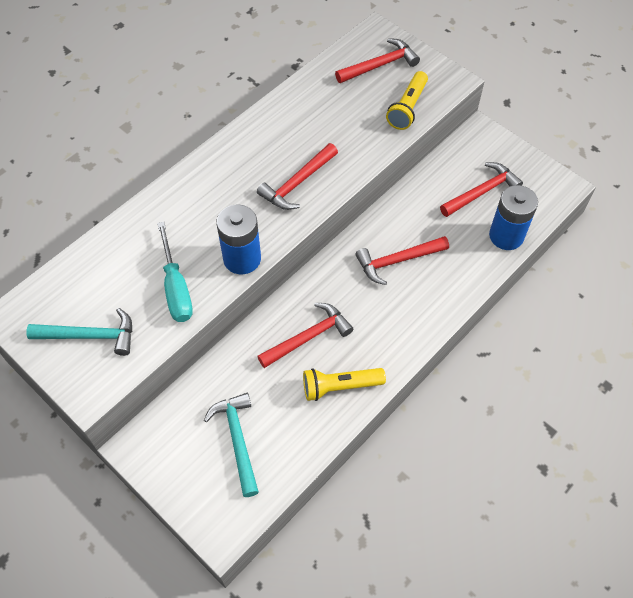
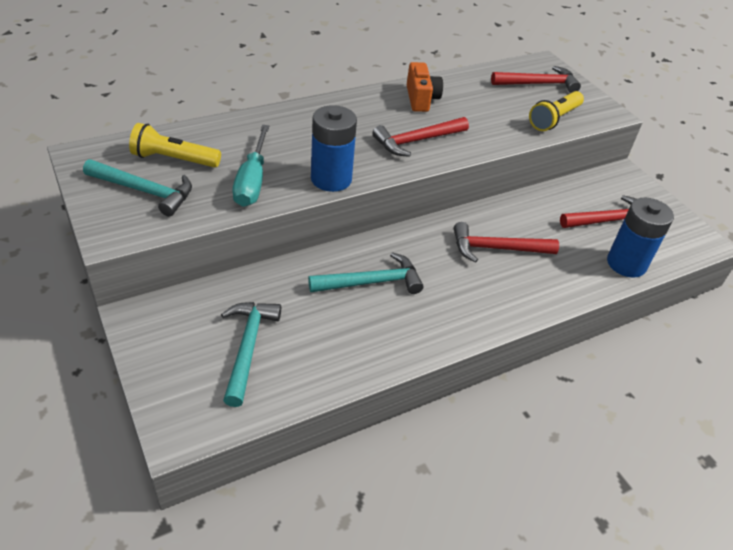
camera: 15 degrees right, 15 degrees down
(281, 127) = (421, 99): none -> orange camera
(308, 337) = (371, 282): red hammer -> turquoise hammer
(340, 387) = (385, 337): yellow flashlight -> yellow flashlight (174, 159)

